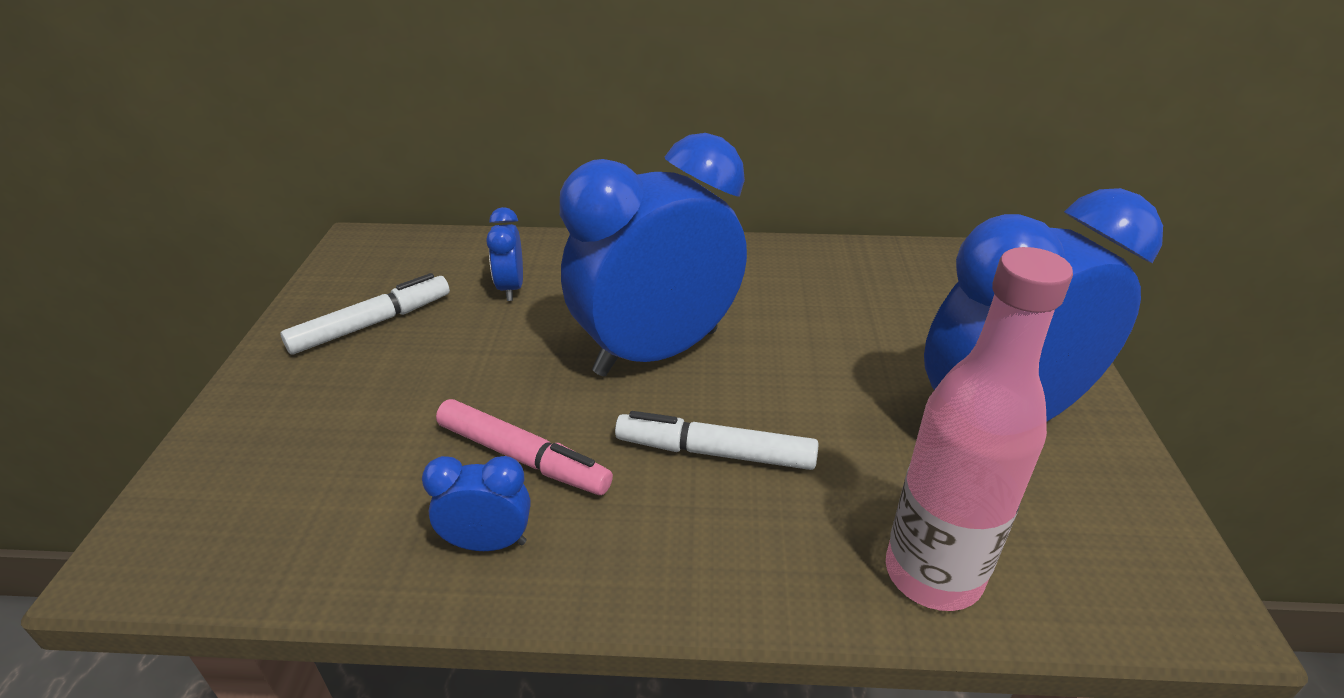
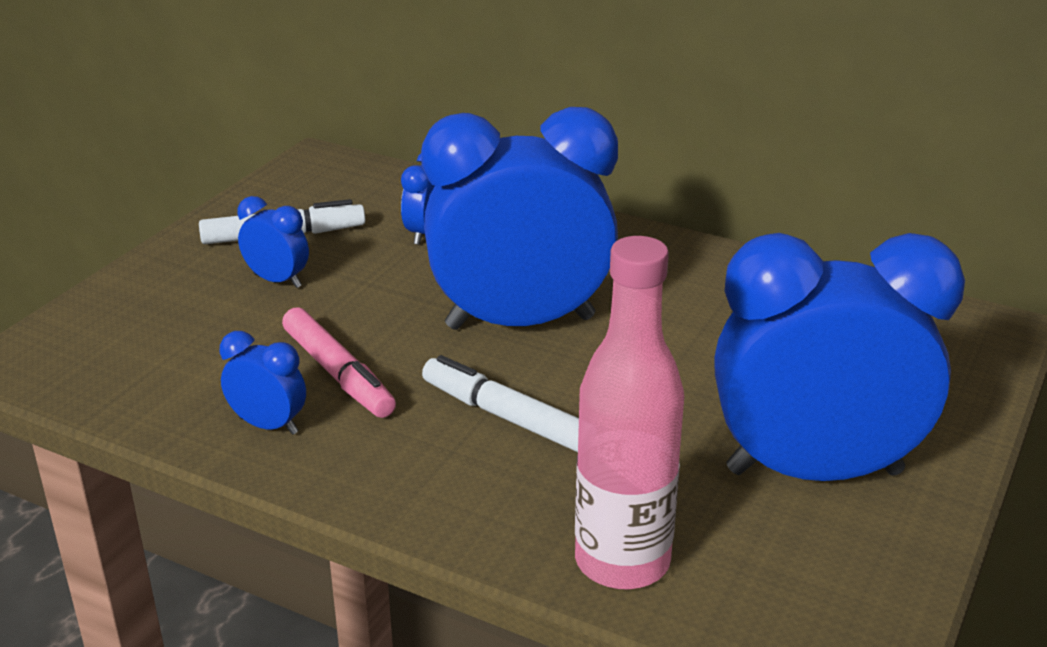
camera: 25 degrees right, 5 degrees down
(395, 373) = (277, 281): none -> blue clock

